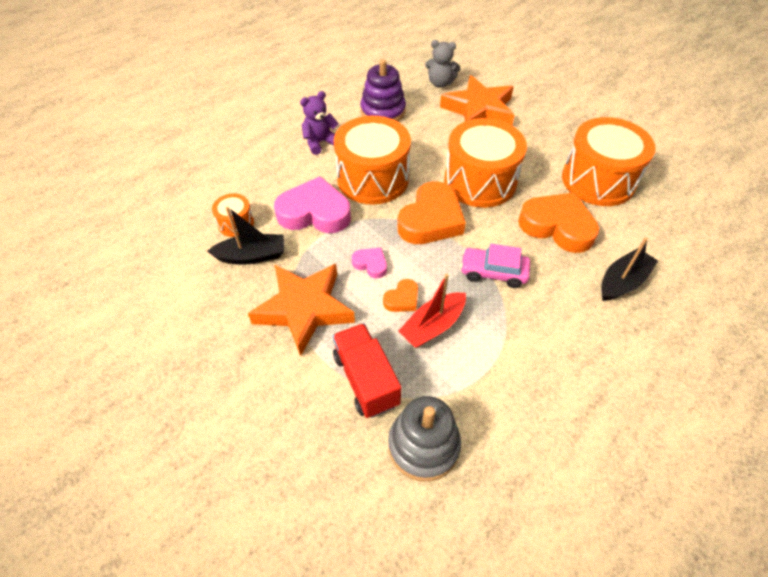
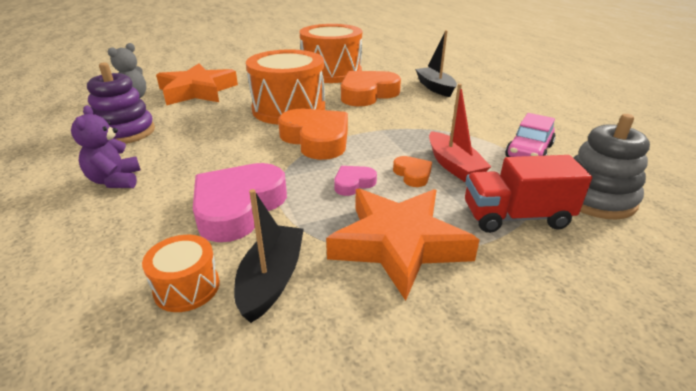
camera: 70 degrees left, 20 degrees down
(373, 178) = (224, 158): orange drum -> none
(493, 272) = (402, 126): pink car -> pink car (528, 151)

